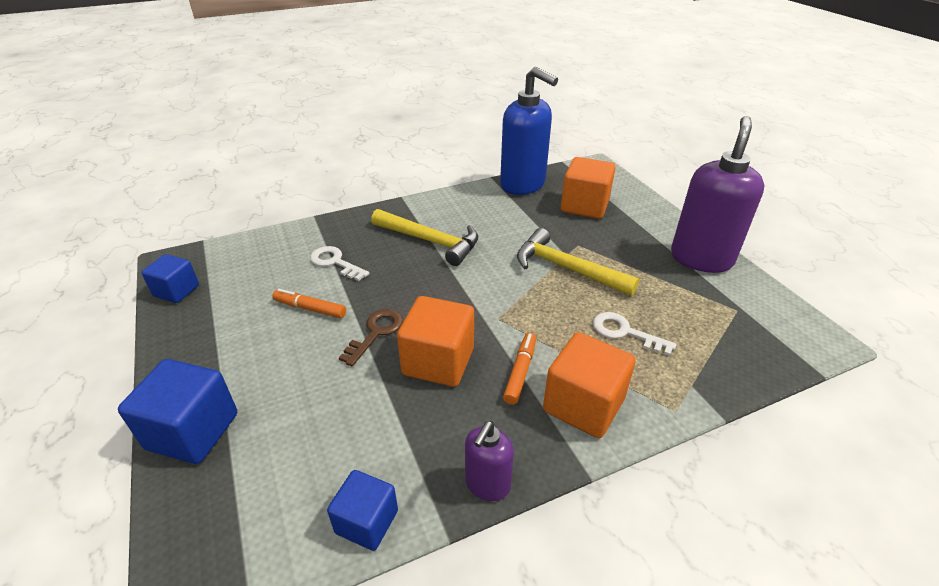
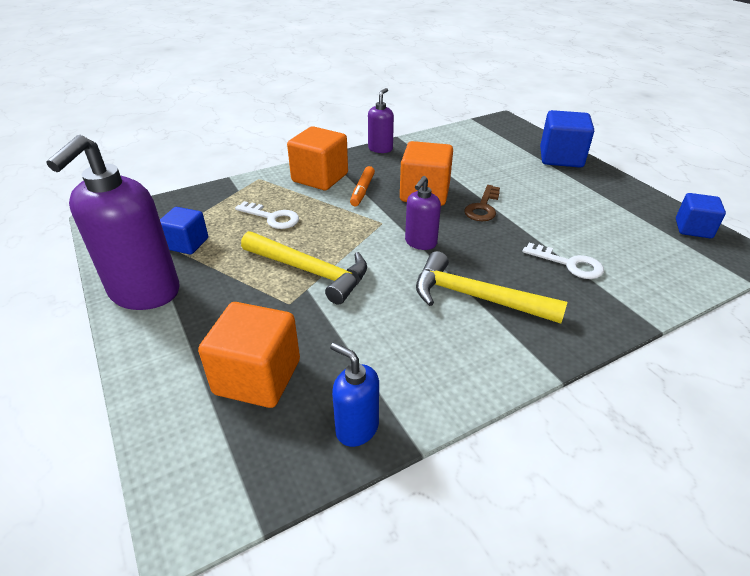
camera: 175 degrees right, 0 degrees up
(310, 308) = (553, 221): orange marker -> none
(367, 521) = (438, 137): blue cube -> blue cube (187, 244)
(462, 291) = (420, 243): none -> purple soap dispenser
(523, 185) = (356, 428): blue soap dispenser -> blue soap dispenser, size x0.51

